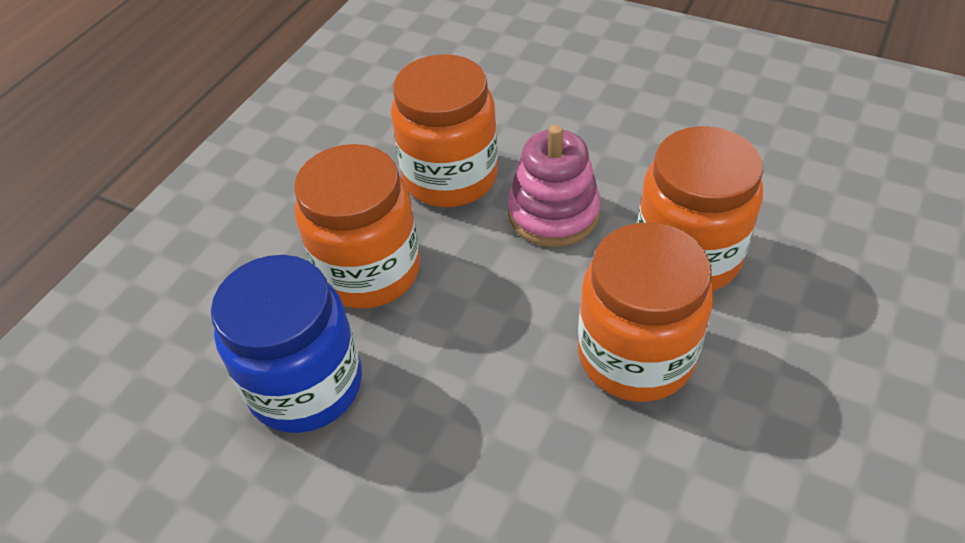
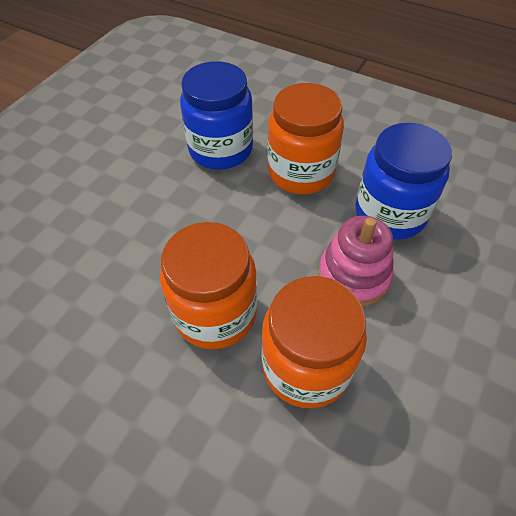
camera: 90 degrees right, 5 degrees up
(450, 177) = (390, 213): orange jar -> blue jar

